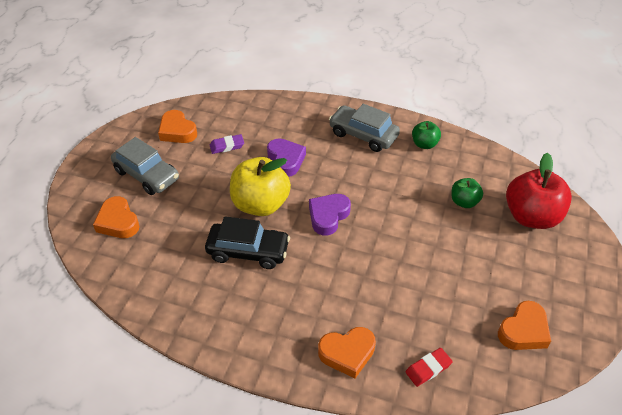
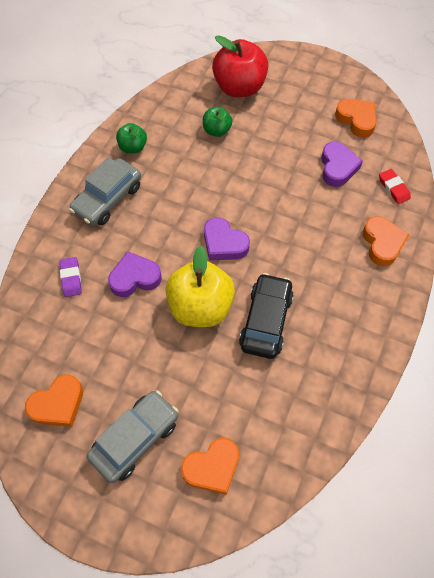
camera: 85 degrees left, 15 degrees up
(227, 146) = (99, 342): purple eraser -> purple eraser (71, 278)
(444, 310) = (337, 167): none -> purple heart

